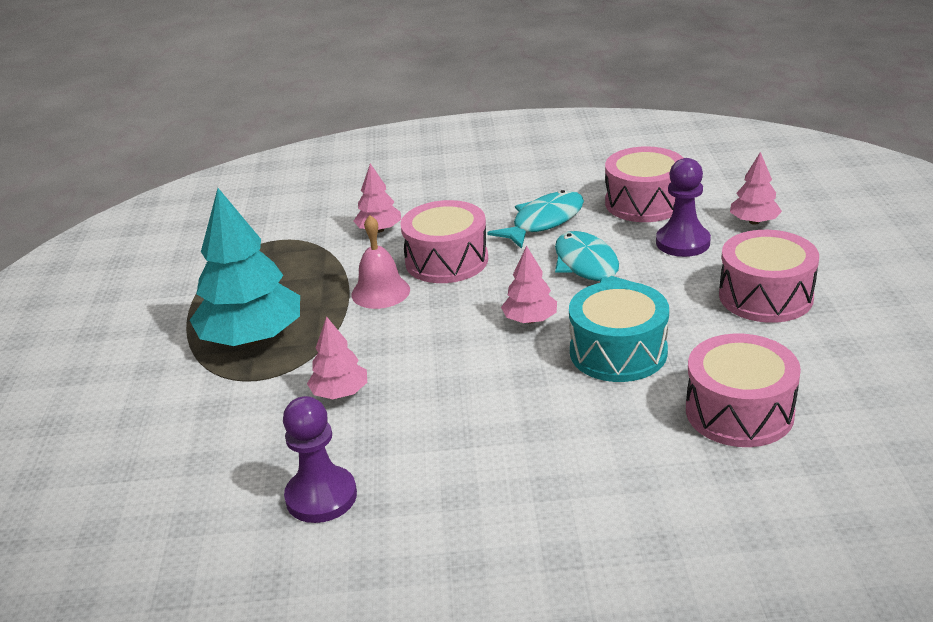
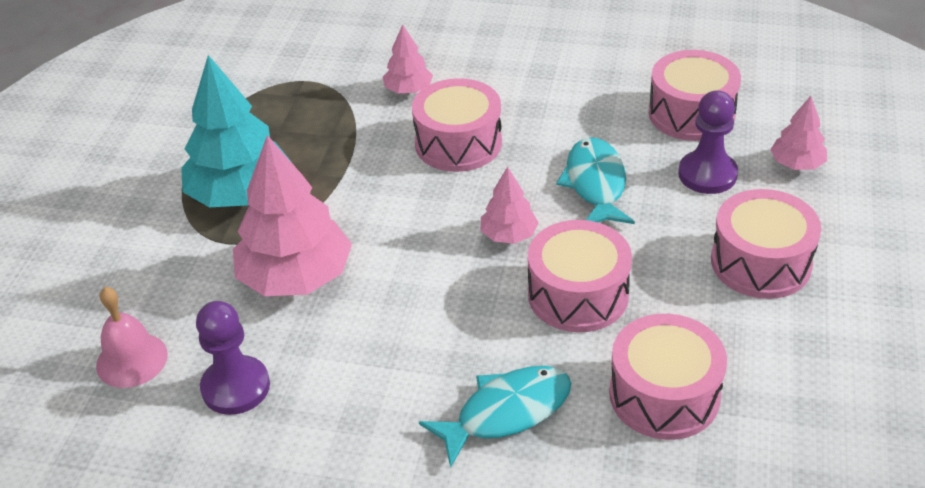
camera: 15 degrees right, 10 degrees up
(340, 393) = (296, 277): pink tree -> pink tree, size x1.97
(380, 292) = (379, 167): pink bell -> pink bell (132, 360)
(544, 222) = (576, 116): turquoise fish -> turquoise fish (506, 412)
(618, 352) = (578, 294): turquoise drum -> pink drum

